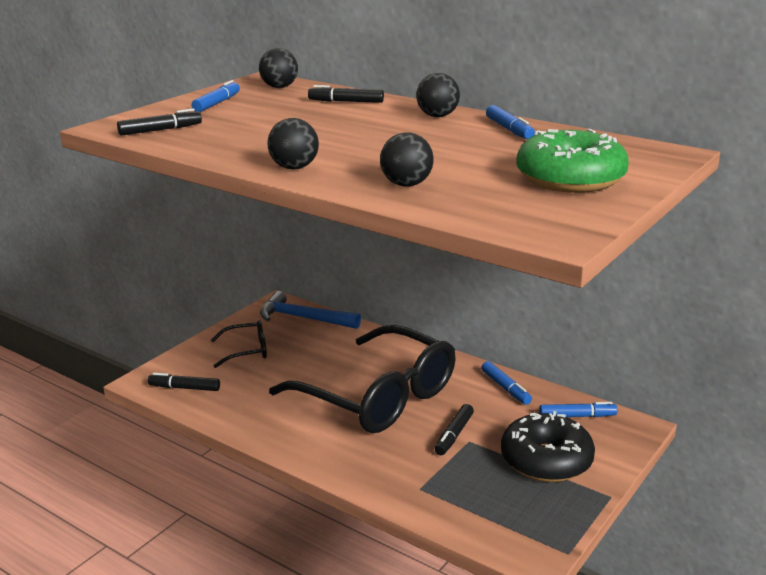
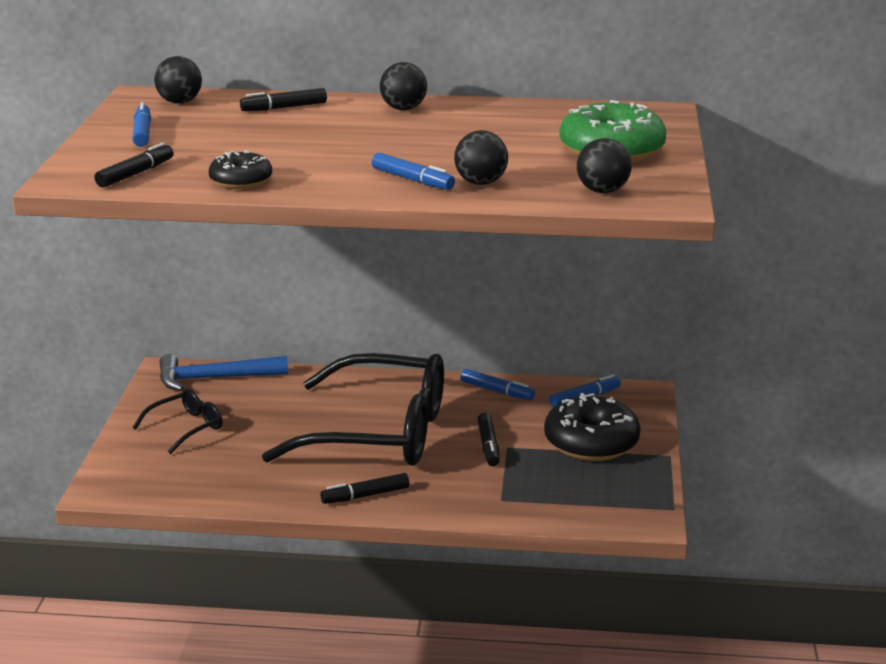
camera: 30 degrees left, 0 degrees up
(184, 388) = (158, 483): black marker -> black marker (365, 495)
(221, 148) = (241, 181): none -> black donut
(294, 168) = (350, 187): black ball -> black ball (602, 191)
(509, 129) = (492, 112): blue marker -> blue marker (412, 180)

